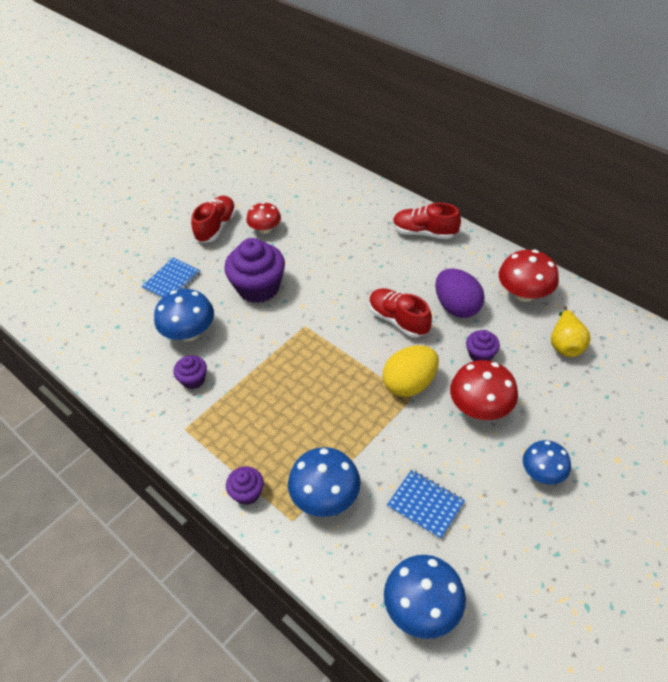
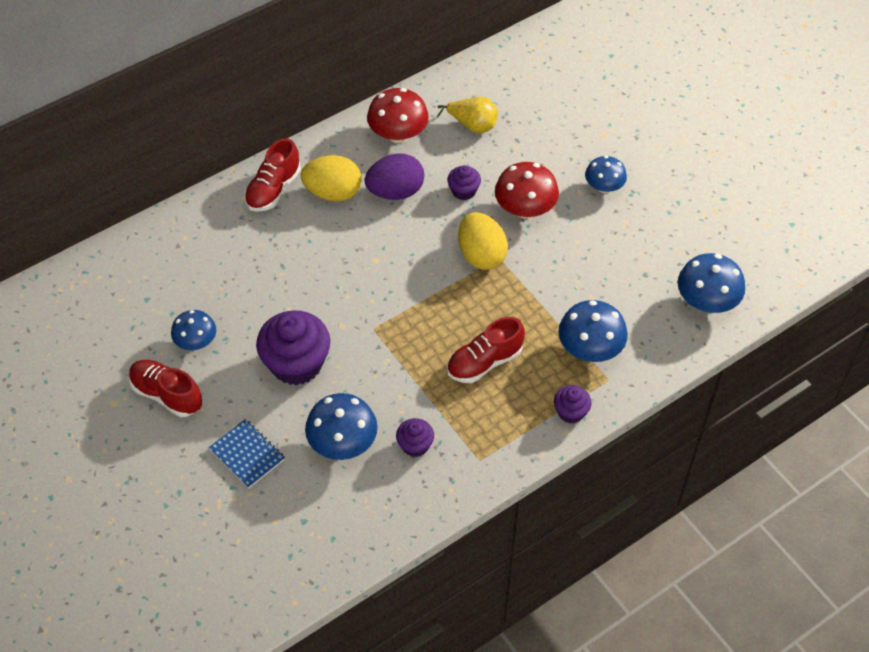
camera: 80 degrees left, 5 degrees up
(265, 229) = (196, 342): red mushroom -> blue mushroom
(398, 320) = (396, 244): red shoe -> red shoe (484, 362)
(425, 504) = (615, 276): blue notebook -> none
(437, 268) = (333, 193): none -> yellow egg

